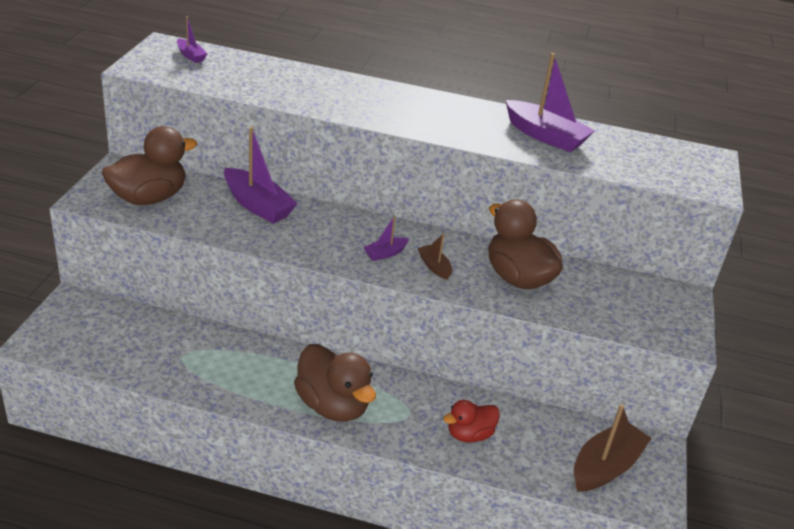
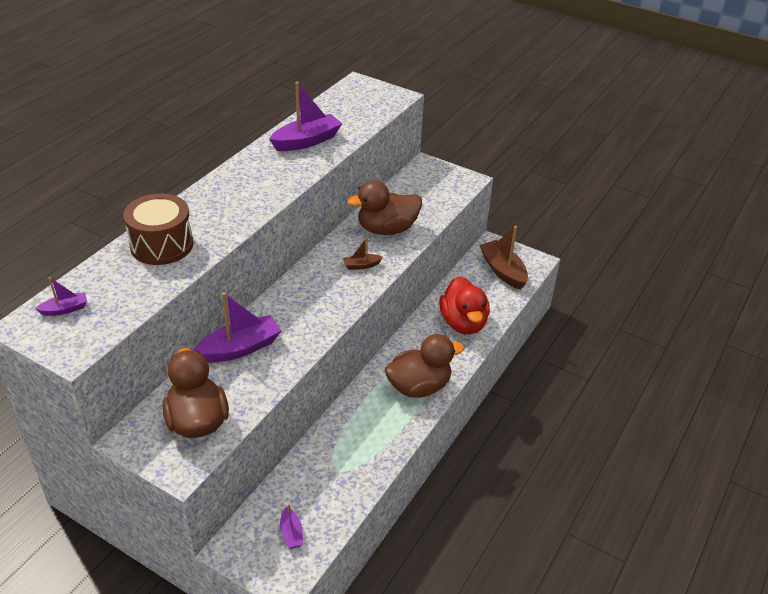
camera: 70 degrees left, 5 degrees up
(302, 83) = (162, 245): none -> brown drum
(385, 253) = (337, 287): purple boat -> purple boat (291, 533)
(469, 434) = (463, 323): red duck -> red duck, size x1.69

